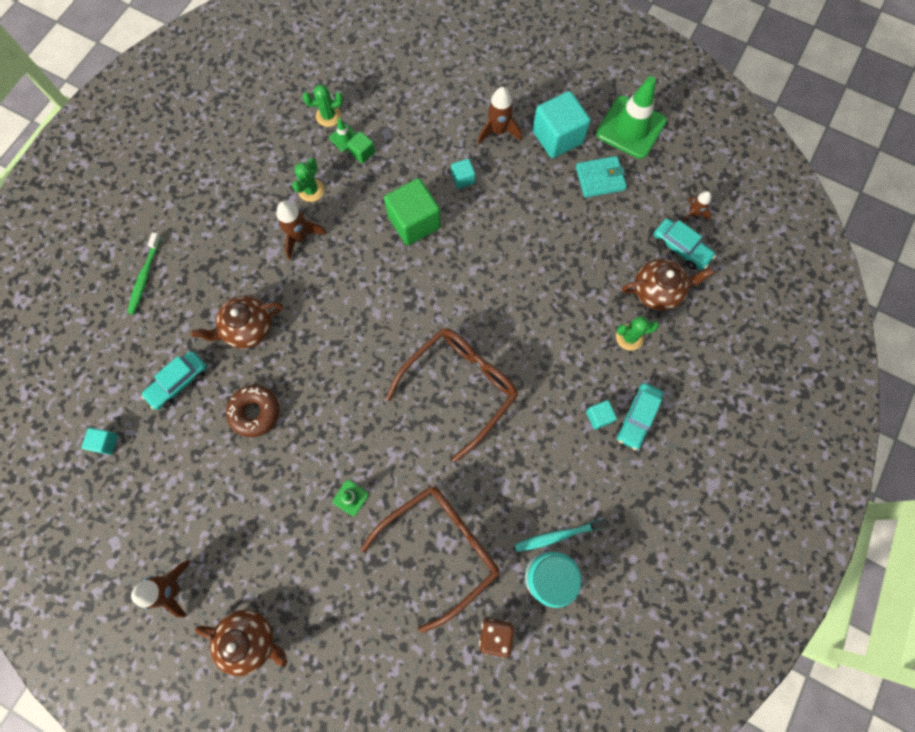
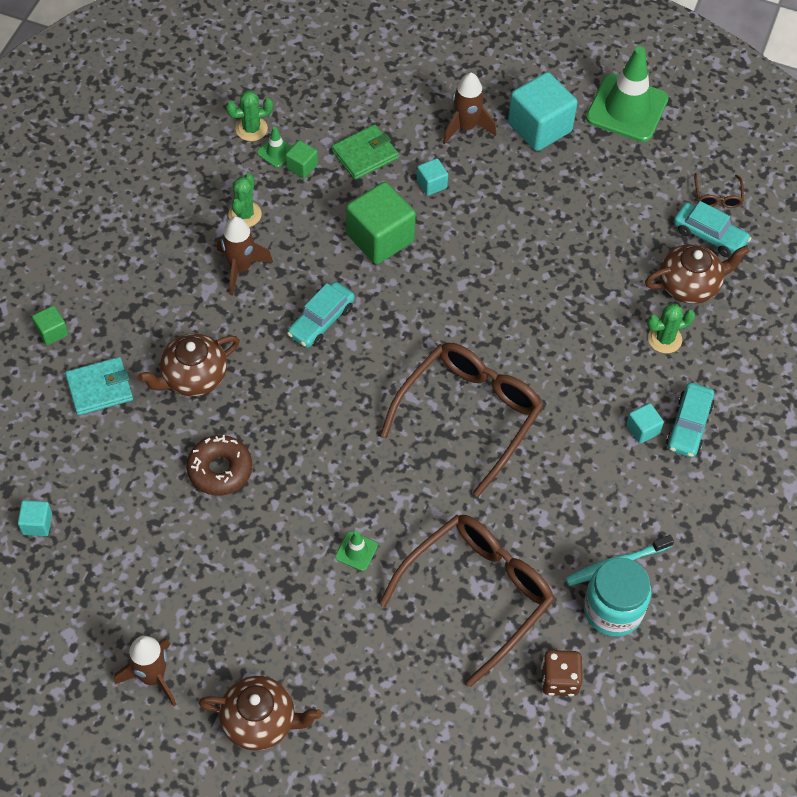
camera: 10 degrees left, 15 degrees down
(145, 277) = (52, 332): green toothbrush -> green cube
(178, 382) = (117, 447): turquoise car -> turquoise car (321, 321)
(414, 147) = (365, 154): none -> green wallet
(600, 178) = (599, 168): turquoise wallet -> turquoise wallet (99, 388)
(692, 214) = (717, 197): brown rocket -> brown glasses

